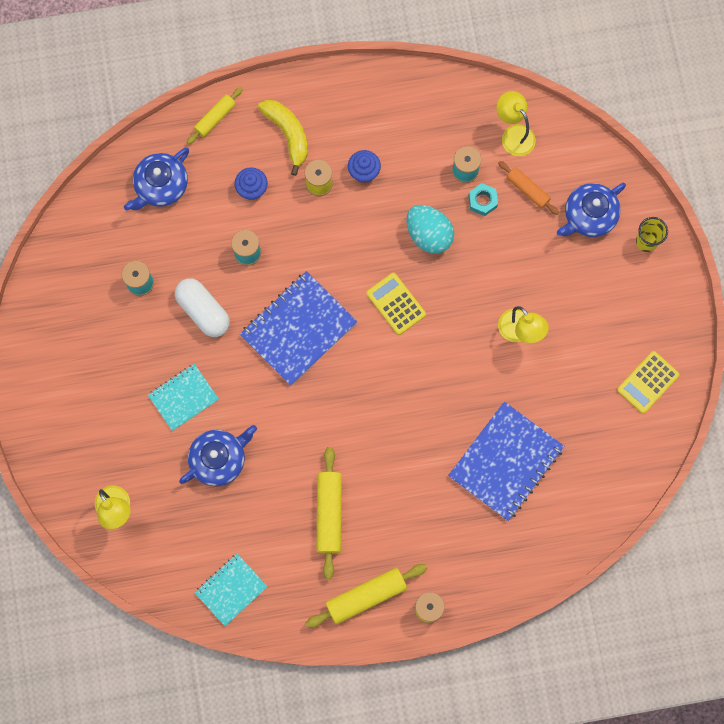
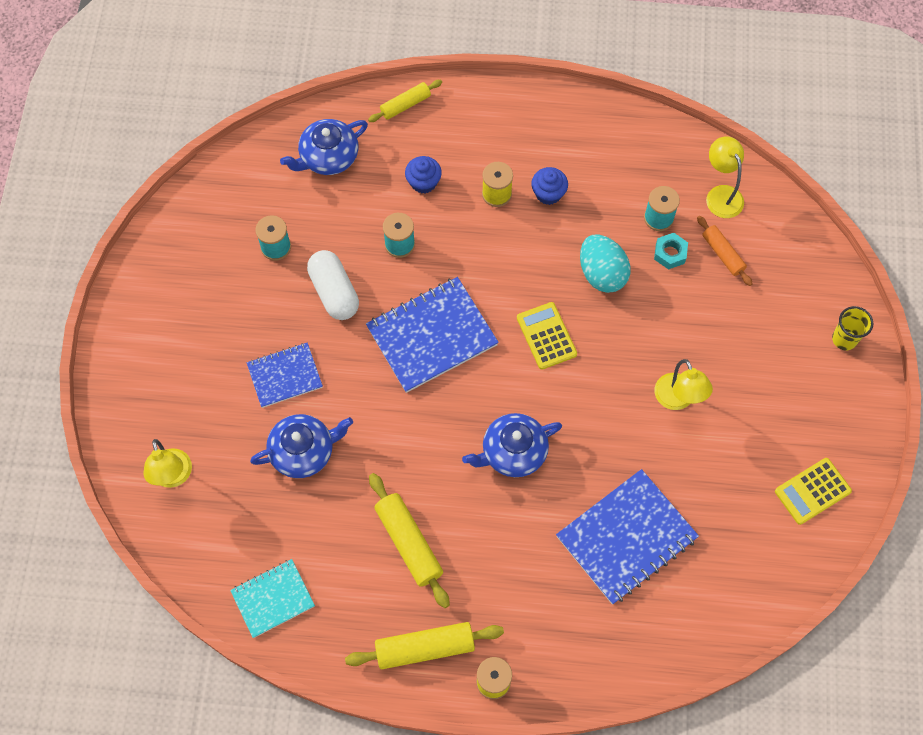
camera: 15 degrees right, 10 degrees down
(183, 397) = (285, 376): turquoise notebook -> blue notebook
(288, 134) = (477, 138): yellow banana -> none
(329, 514) = (408, 543): yellow rolling pin -> yellow rolling pin turned 45 degrees counterclockwise
(589, 216) = (785, 297): blue teapot -> blue teapot (513, 452)

